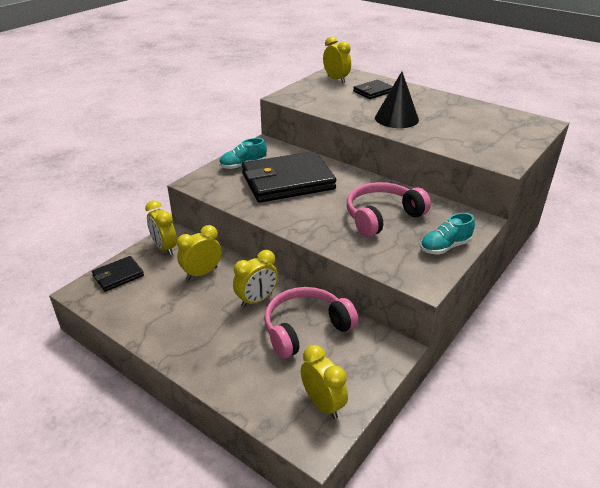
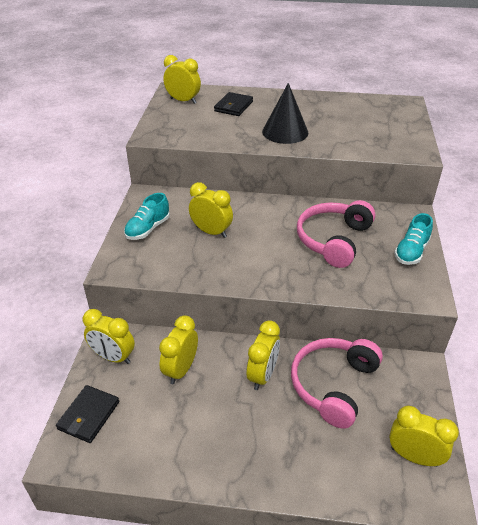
camera: 30 degrees left, 5 degrees up
(287, 181) = (211, 232): black wallet -> yellow clock

